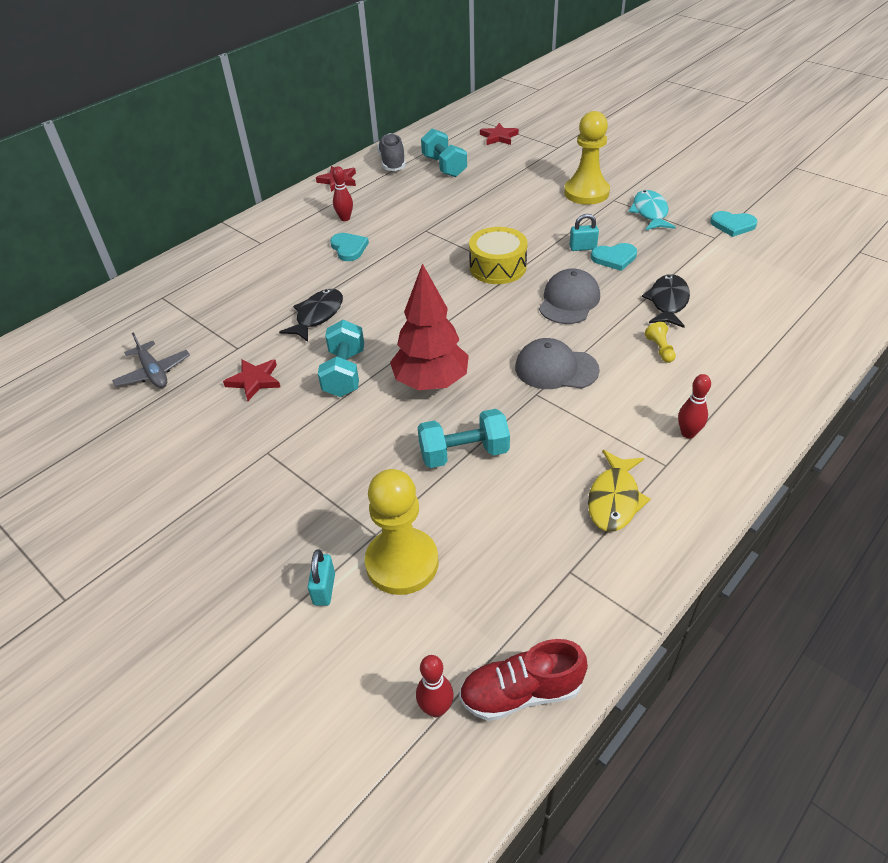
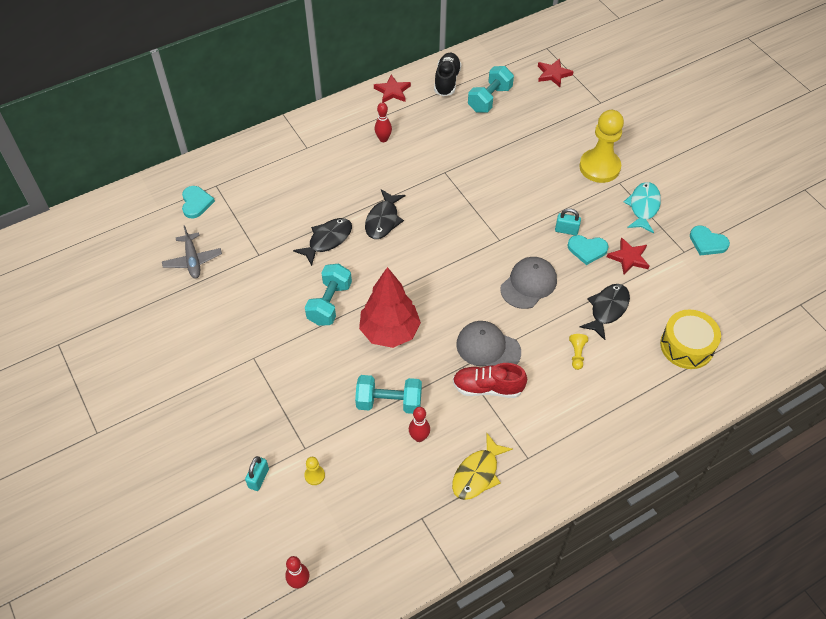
camera: 15 degrees right, 10 degrees up
(254, 381) = (262, 290): red star -> red star (628, 258)
(349, 248) = (375, 174): turquoise heart -> turquoise heart (196, 203)
(375, 284) = (383, 220): none -> black fish
(392, 162) = (447, 81): grey shoe -> black shoe
(402, 563) = (314, 475): yellow pawn -> yellow pawn, size x0.40
(444, 166) = (489, 99): turquoise dumbbell -> turquoise dumbbell turned 45 degrees clockwise
(497, 267) = (487, 231): yellow drum -> yellow drum (686, 346)
(521, 692) = (354, 589): red shoe -> red shoe (488, 388)
(688, 433) = (558, 436): red bowling pin -> red bowling pin (419, 437)

